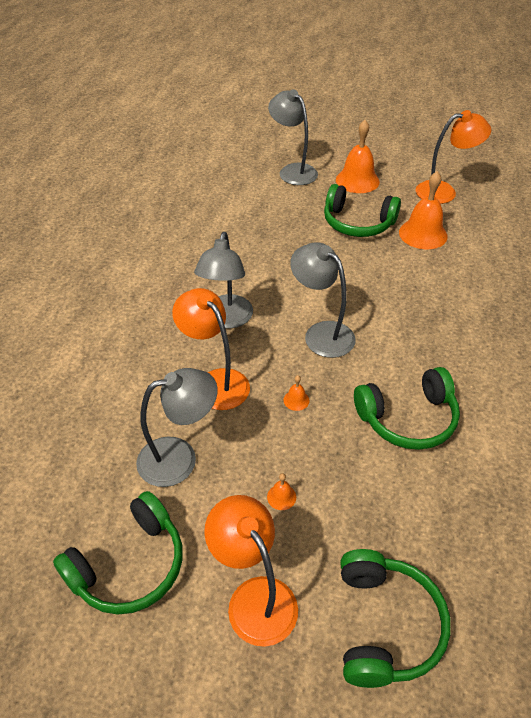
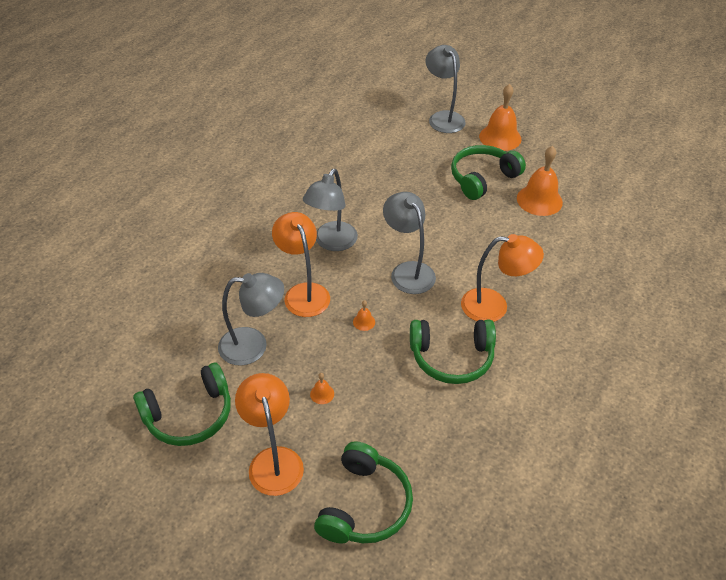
camera: 15 degrees right, 0 degrees up
(357, 223) = (482, 178): green headphones -> green headphones turned 105 degrees clockwise
(444, 191) = (579, 163): orange lamp -> orange lamp (494, 306)

